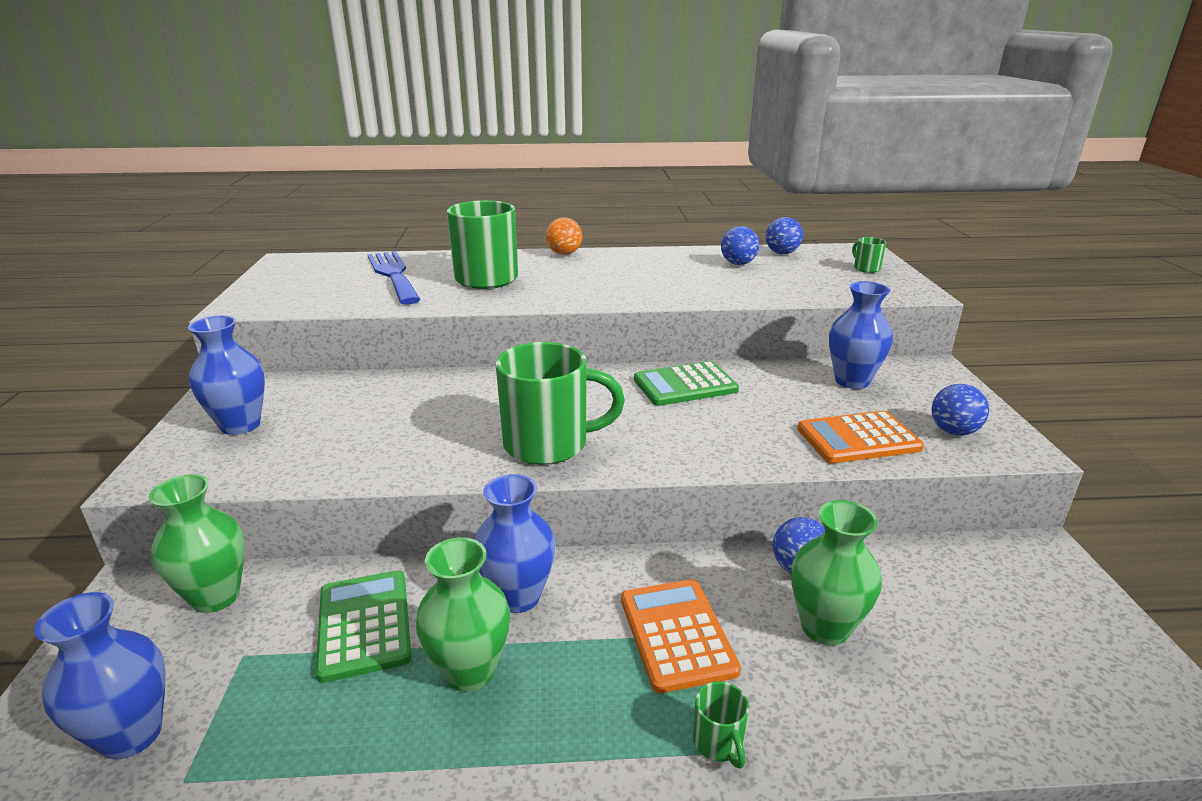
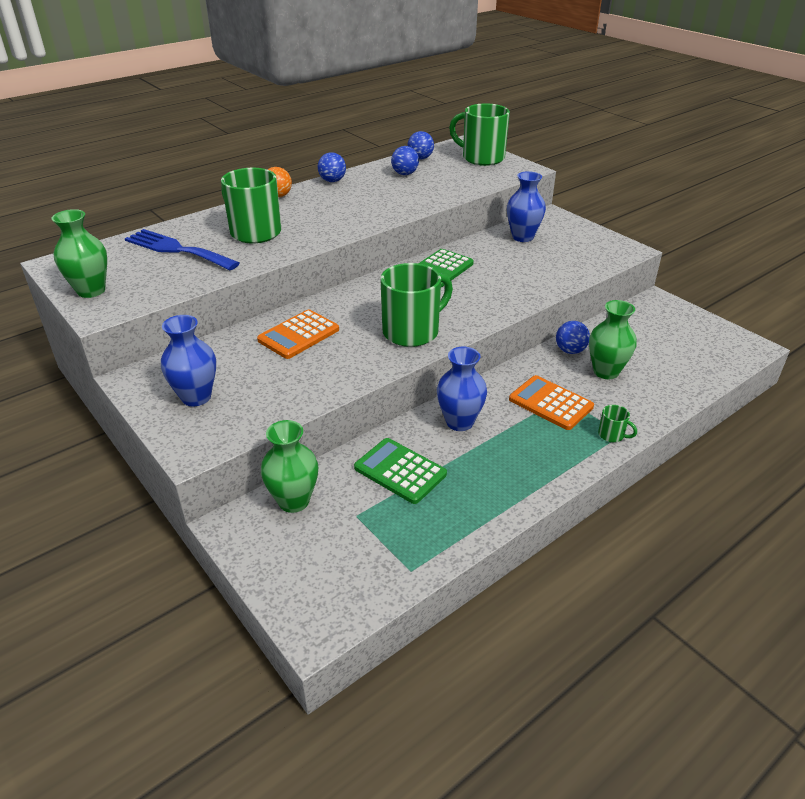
camera: 35 degrees left, 10 degrees up
(131, 735) = (354, 572): blue vase -> none
(470, 671) = (480, 463): green vase -> green vase (91, 291)
(858, 439) = (559, 270): orange calculator -> orange calculator (298, 335)
(866, 268) = (481, 158): green mug -> green mug, size x2.36
(953, 431) = (595, 250): blue ball -> blue ball (332, 181)

